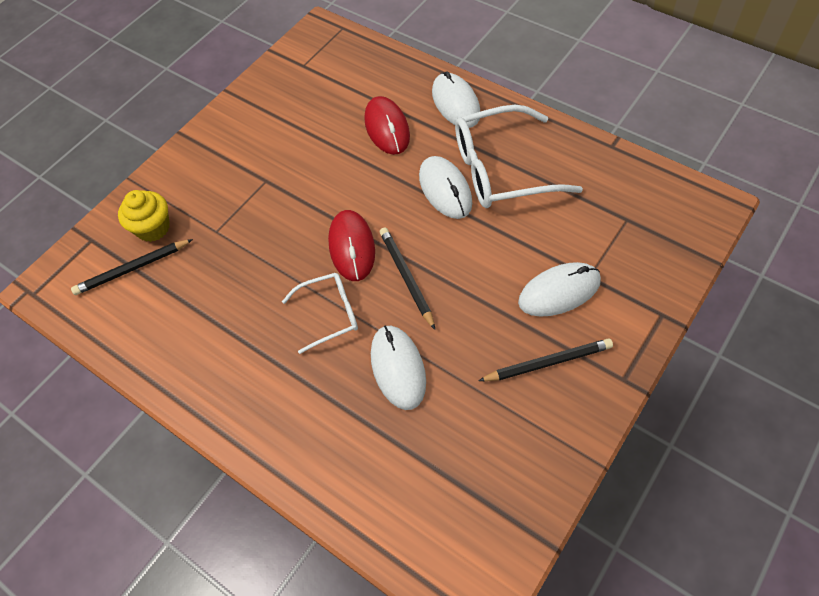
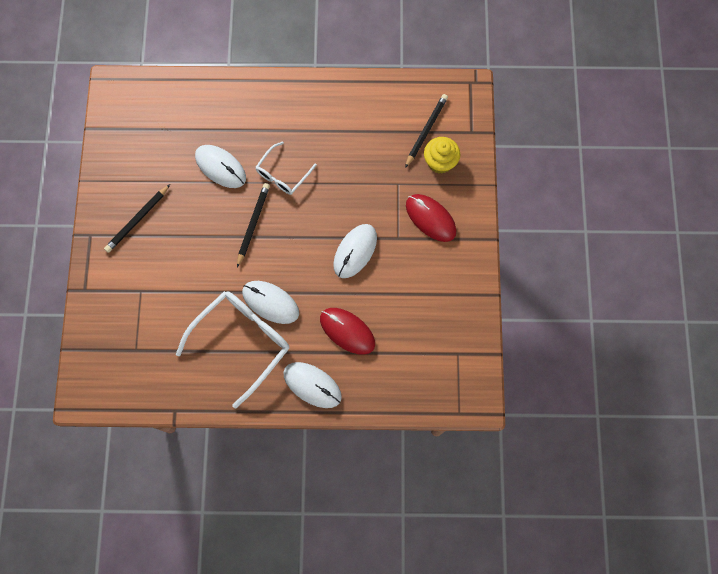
camera: 140 degrees right, 15 degrees up
(352, 247) = (302, 224): red mouse -> red mouse (430, 218)
(406, 277) = (253, 224): black pencil -> black pencil turned 105 degrees counterclockwise
(559, 291) = (154, 269): white mouse -> white mouse (355, 251)

